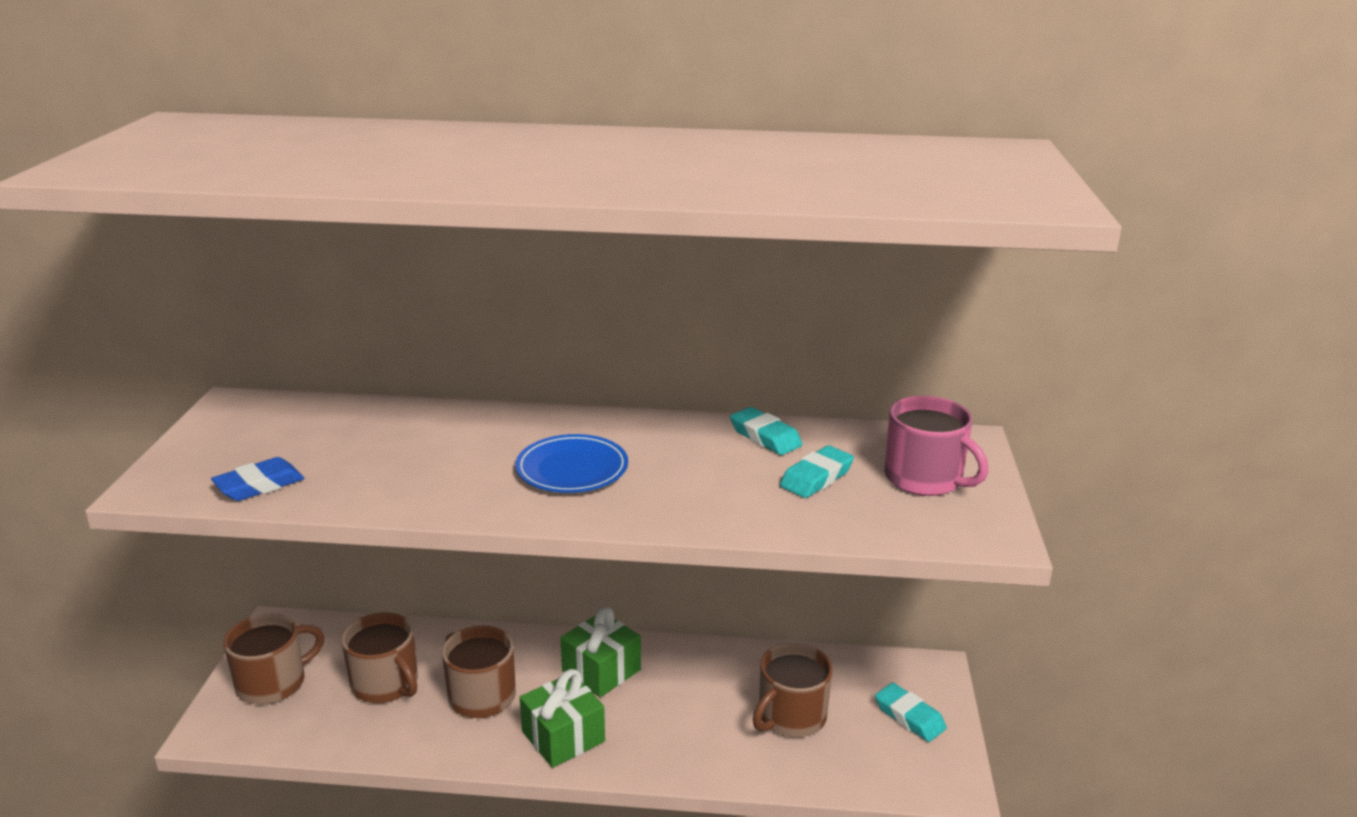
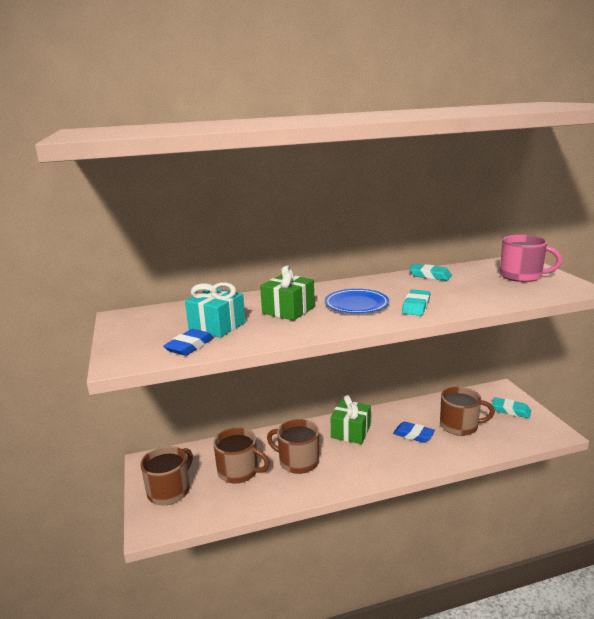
camera: 20 degrees left, 5 degrees down
(332, 457) = (217, 326): none -> turquoise gift
(563, 736) = (359, 467): green gift -> green gift (288, 310)
(697, 708) = (413, 435): none -> blue eraser
(790, 717) = (460, 426): brown mug -> brown mug turned 105 degrees counterclockwise
(816, 478) = (476, 285): turquoise eraser -> turquoise eraser (416, 306)

